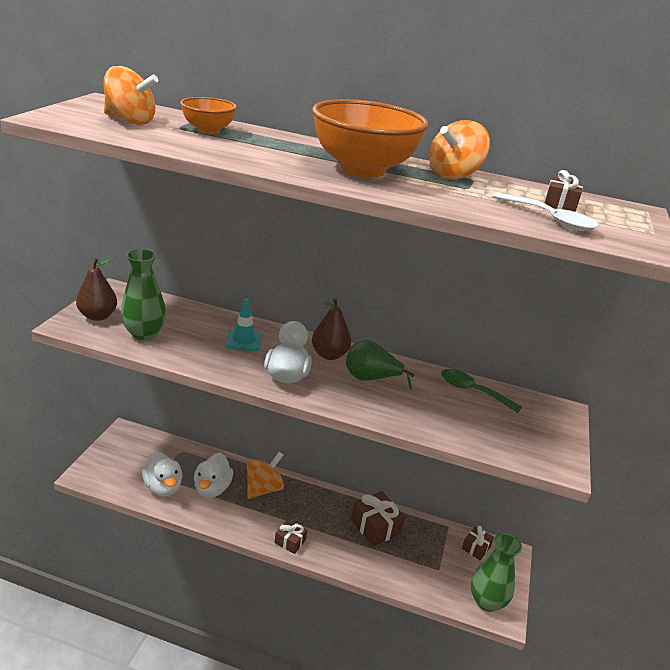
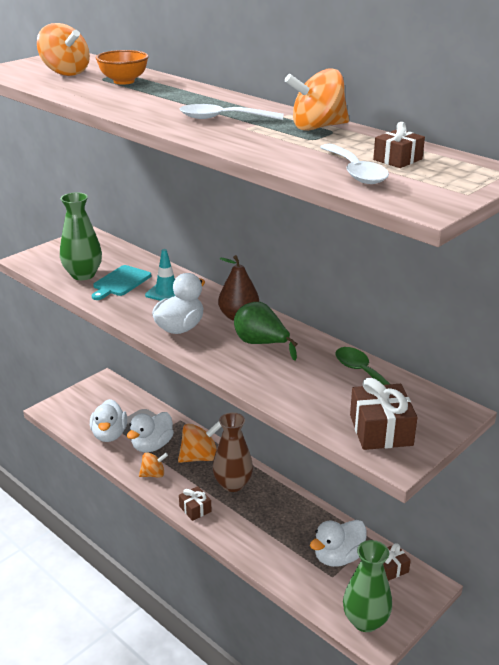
camera: 30 degrees right, 0 degrees up
(98, 316) = (56, 256): brown pear -> none
(190, 336) = (120, 282): none -> turquoise cutting board
(231, 517) = (153, 474): none -> orange spinning top
(308, 507) = (233, 484): none -> brown vase
(362, 169) = (223, 118): orange bowl -> white spoon
(375, 526) = (290, 519): brown gift -> brown gift (380, 430)
(433, 550) = (338, 557): none -> white duck

